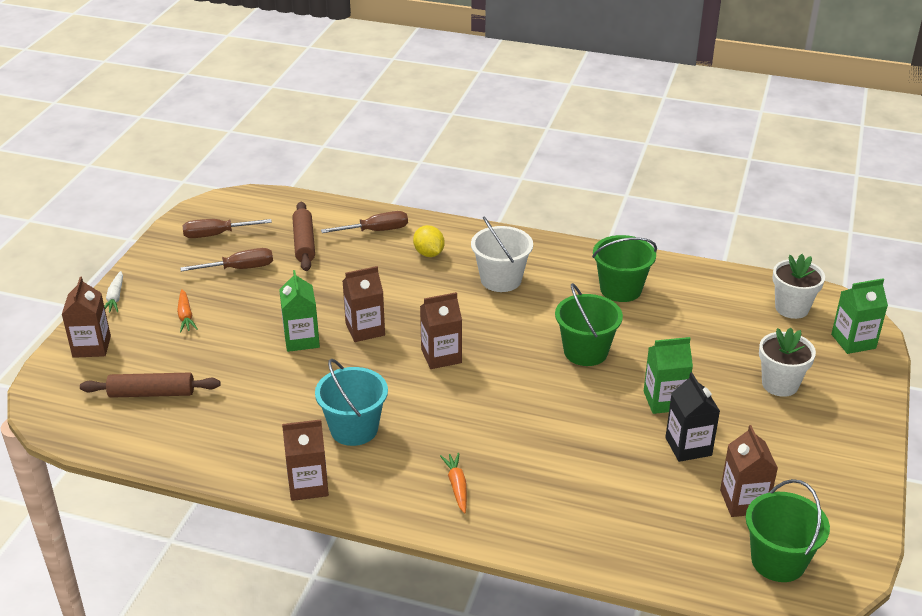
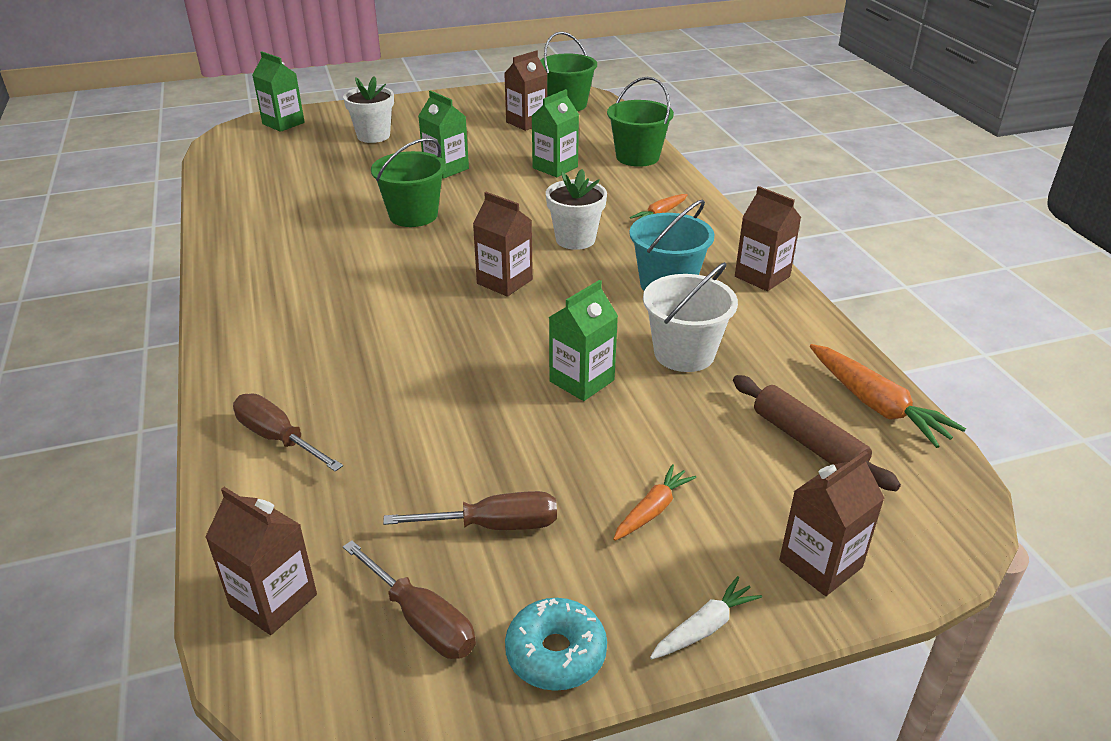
camera: 125 degrees left, 0 degrees up
(136, 441) = (876, 405): none -> orange carrot
(158, 258) = (556, 653): none -> turquoise donut
(239, 268) = (493, 525): brown screwdriver -> brown screwdriver turned 135 degrees clockwise
(304, 243) = (366, 494): brown rolling pin -> none
(365, 329) = (513, 345): brown carton -> brown carton (273, 600)
(429, 253) = (306, 367): yellow lemon -> none
(501, 280) = (325, 296): white bucket -> white bucket (684, 353)
(610, 469) = (555, 167): none -> green carton
(620, 289) = (285, 227): green bucket -> green bucket (637, 157)
(688, 446) = (492, 149): black carton -> none
(791, 308) = (251, 151): white flower pot -> white flower pot (575, 239)

